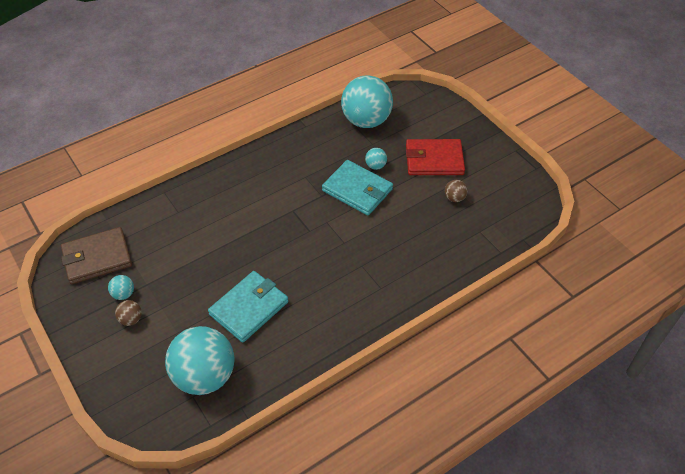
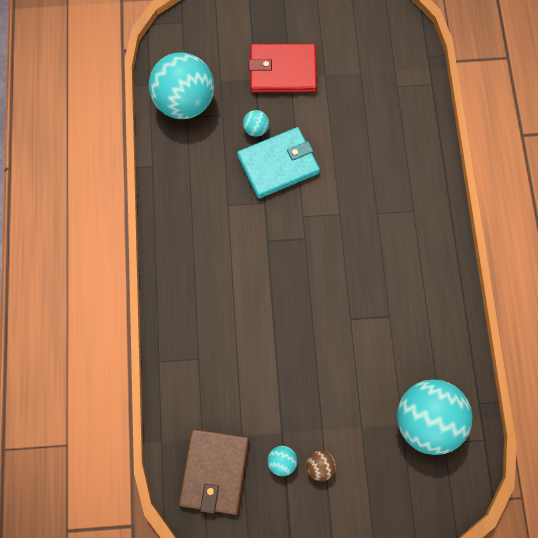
camera: 60 degrees left, 20 degrees up
(249, 308) = (370, 344): turquoise wallet -> none
(434, 160) = (282, 71): red wallet -> red wallet turned 60 degrees clockwise
(454, 198) = (344, 82): brown ball -> none

